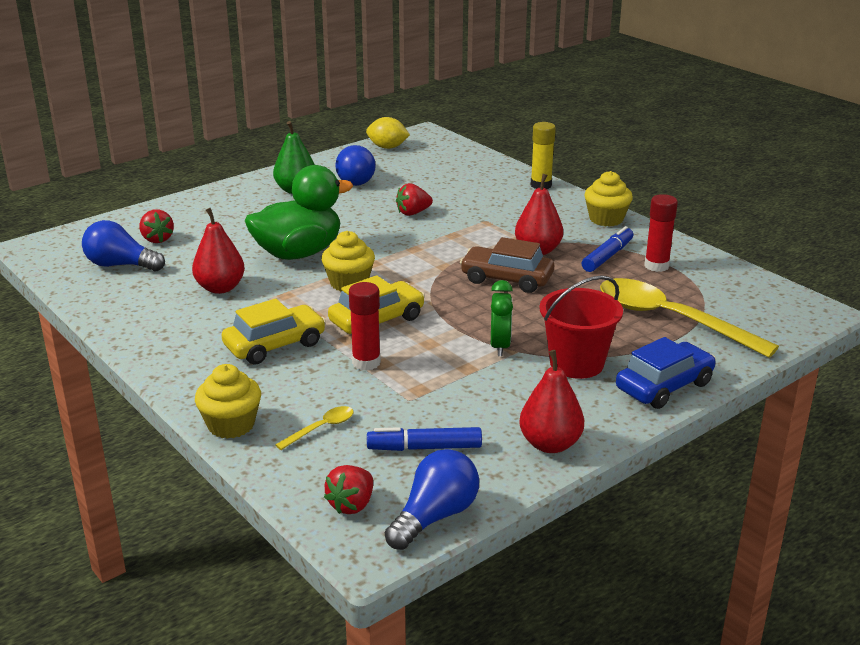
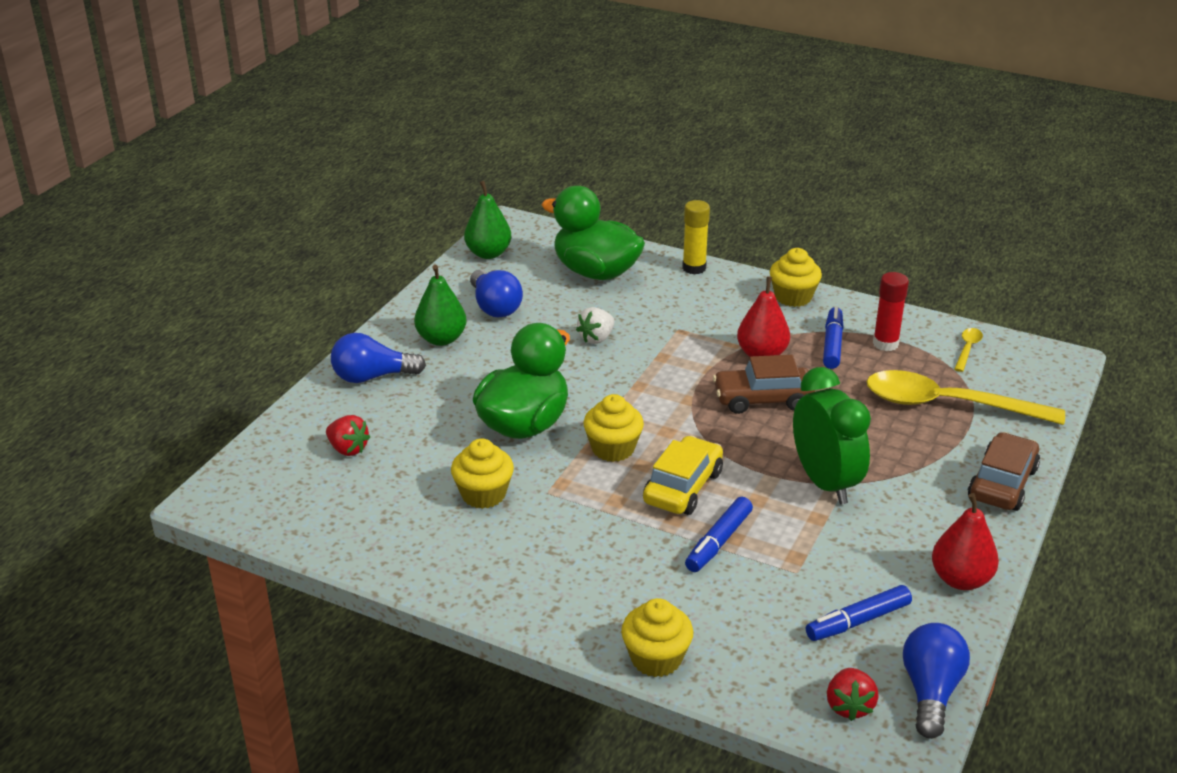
camera: 25 degrees left, 5 degrees up
(120, 265) = (341, 496): blue light bulb -> blue light bulb (372, 377)
(220, 288) = (483, 494): red pear -> yellow cupcake
(275, 345) = (609, 549): yellow car -> none
(321, 428) = (745, 632): yellow spoon -> yellow spoon (967, 349)
(366, 362) = (718, 542): red glue stick -> blue marker
(387, 147) = (488, 253): yellow lemon -> green pear
(413, 213) = (596, 338): red strawberry -> white strawberry
(457, 173) = (595, 272): none -> green duck
(500, 346) = (825, 483): green clock -> green clock, size x1.72
(576, 363) = (909, 481): red bucket -> none
(664, 386) = (1002, 483): blue car -> brown car

